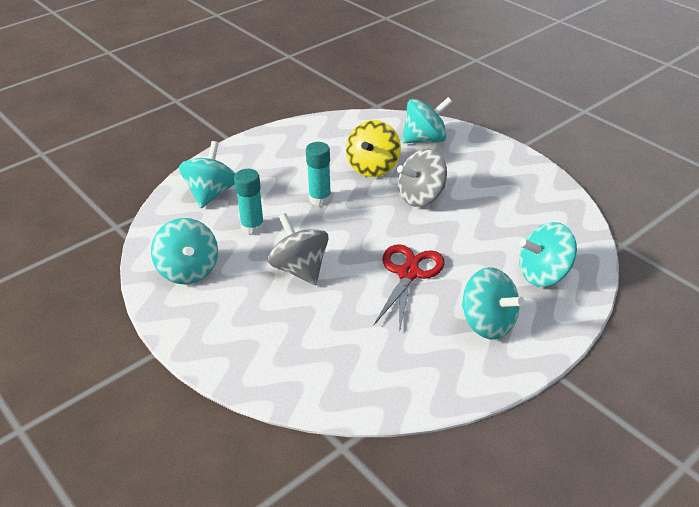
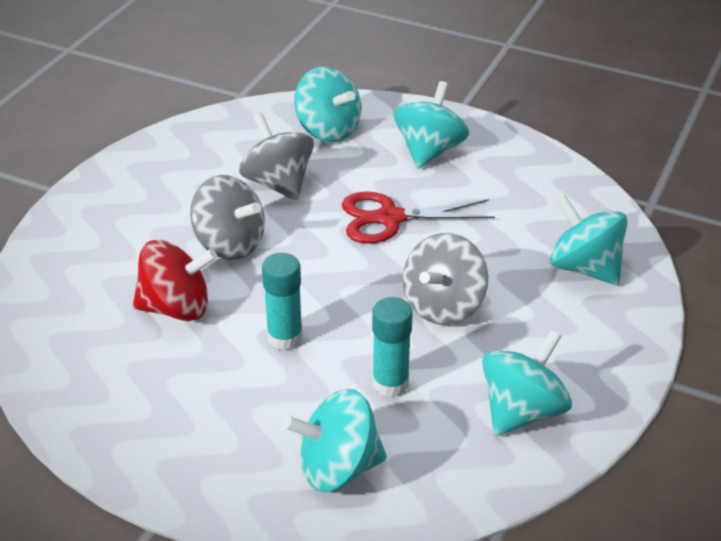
camera: 115 degrees left, 0 degrees up
(373, 167) = (176, 308): yellow spinning top -> red spinning top
(425, 139) = (74, 276): turquoise spinning top -> turquoise spinning top (584, 268)
(480, 232) = (278, 183): none -> grey spinning top

